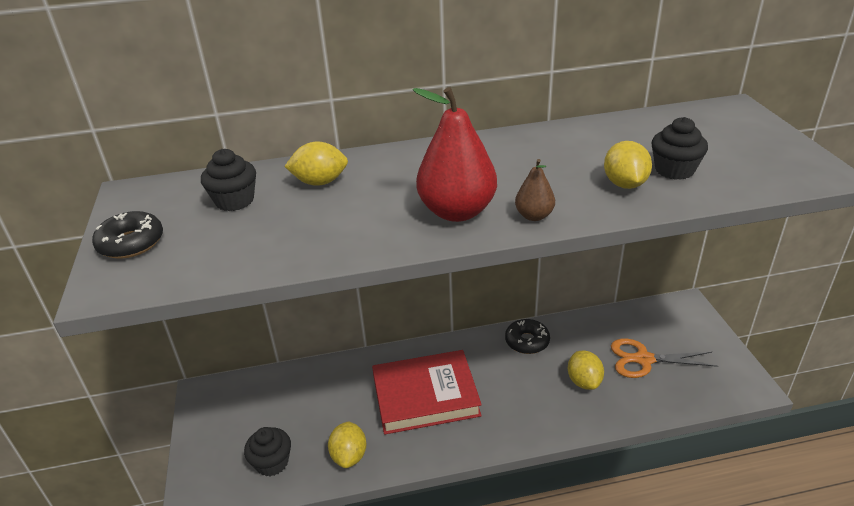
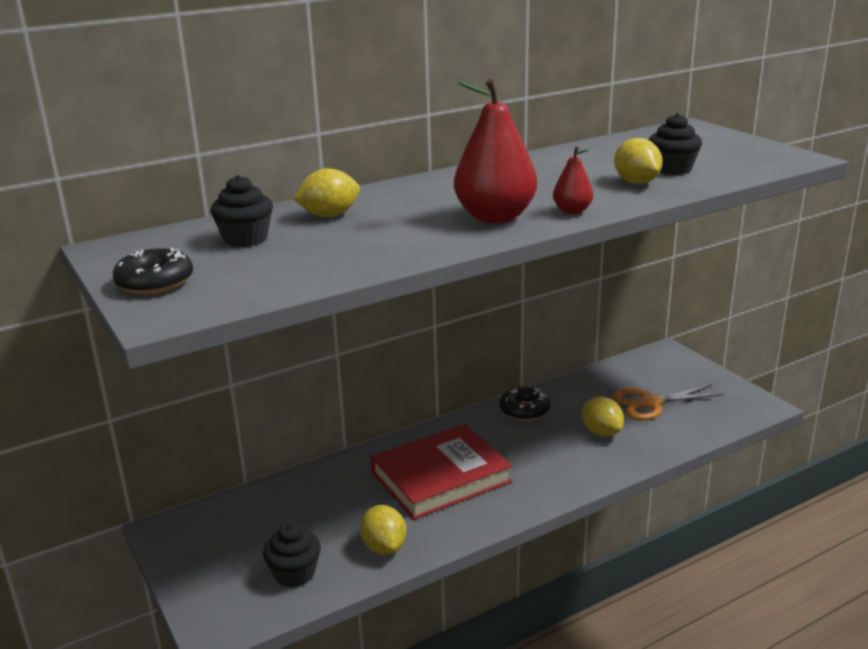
camera: 20 degrees left, 10 degrees down
(534, 216) = (572, 211): brown pear -> red pear

